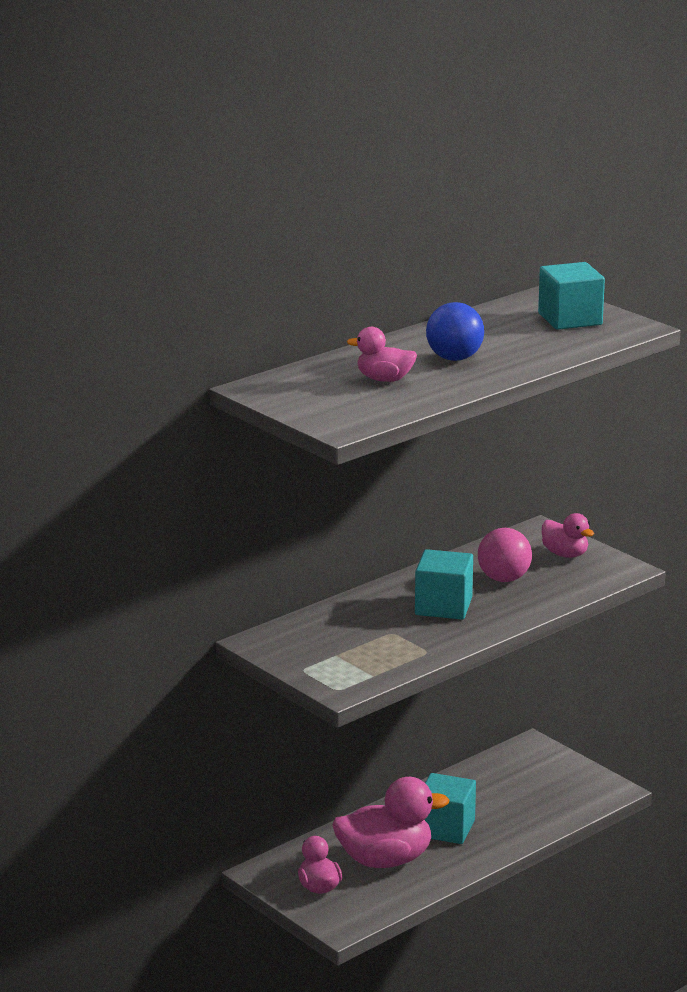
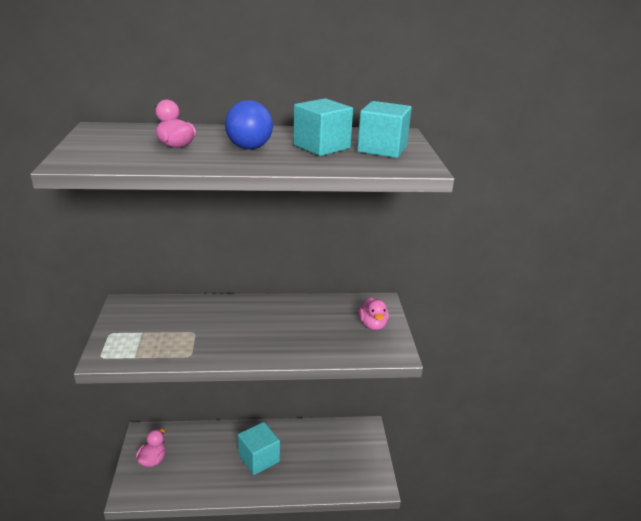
camera: 35 degrees right, 5 degrees up
(385, 860) = (204, 462): pink duck -> none
(443, 606) = (249, 328): turquoise cube -> turquoise cube (321, 147)
(503, 579) = (311, 325): pink ball -> none

